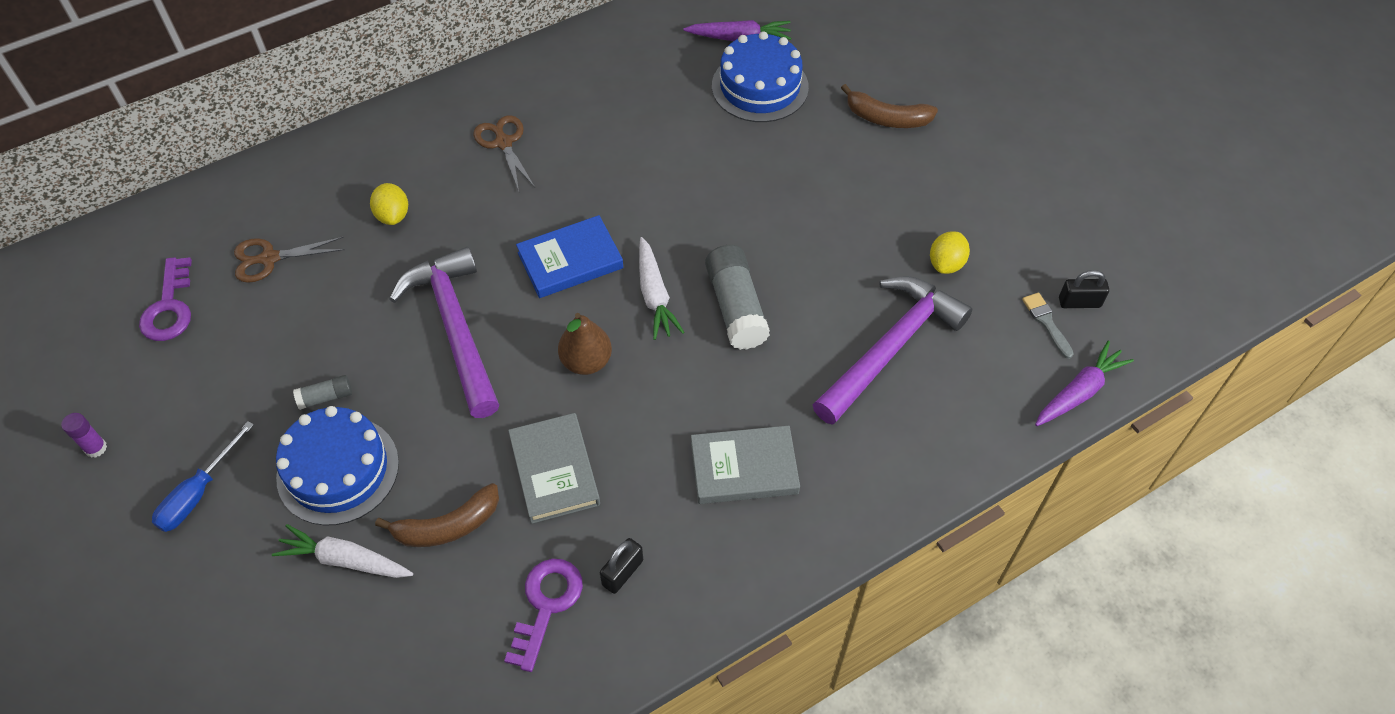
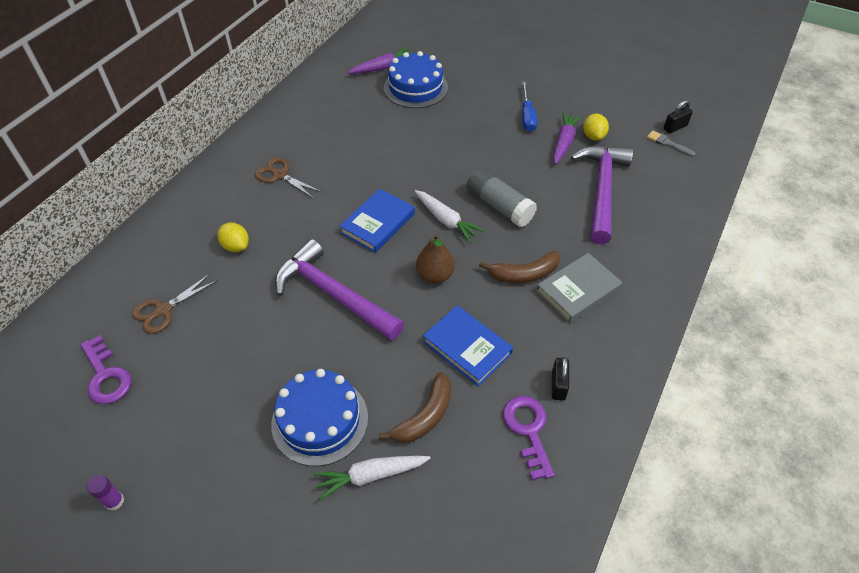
camera: 30 degrees left, 5 degrees down
(198, 493) = (224, 490): blue screwdriver -> blue screwdriver (527, 116)
(326, 397) = (274, 378): grey glue stick -> none
(554, 471) = (467, 347): grey book -> blue book
(887, 118) = (500, 78): brown banana -> brown banana (524, 274)
(1079, 392) = (713, 170): purple carrot -> purple carrot (564, 142)

